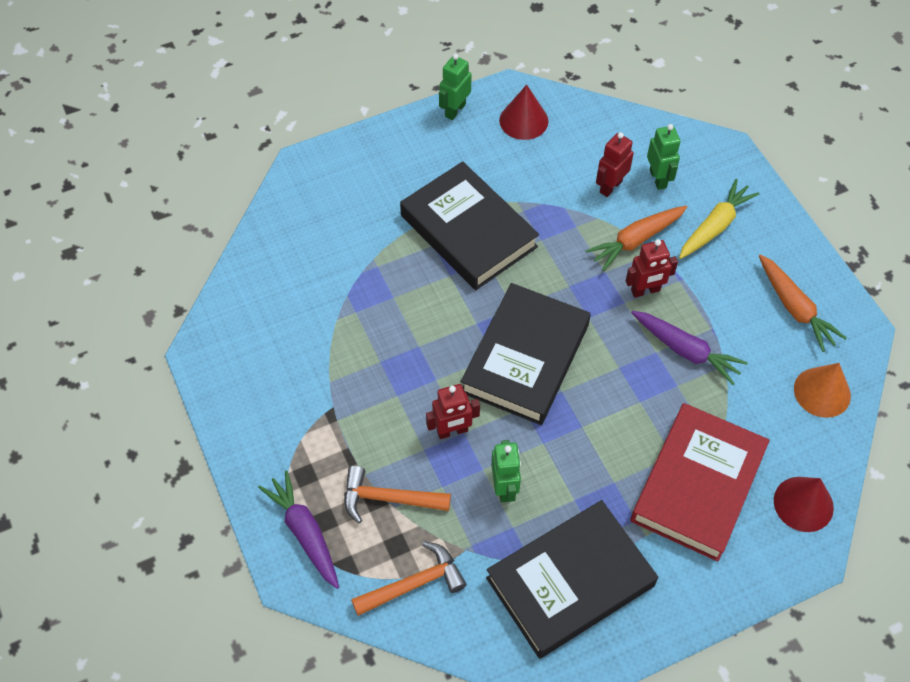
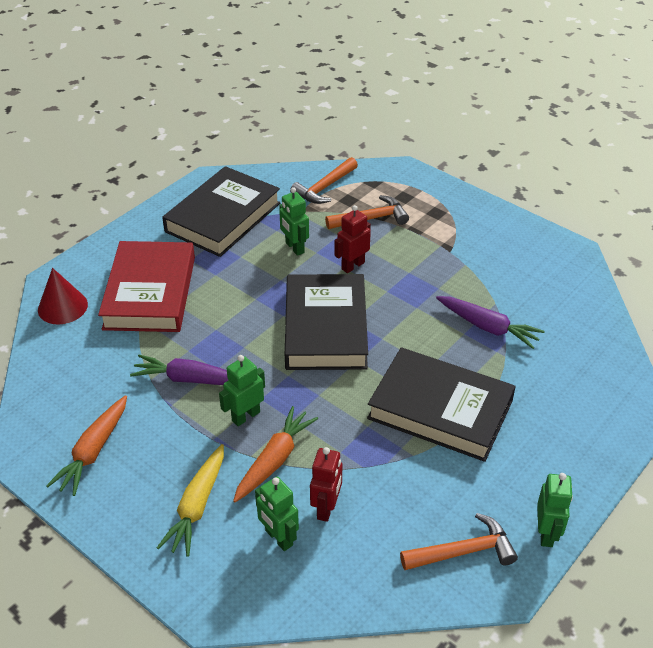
camera: 155 degrees right, 15 degrees down
(305, 532) = (412, 188): purple carrot -> purple carrot (488, 327)
(523, 120) = (464, 551): red cone -> orange hammer
(645, 291) = (245, 416): red robot -> green robot
(795, 308) = (93, 451): orange carrot -> orange carrot turned 105 degrees counterclockwise
(822, 392) = (56, 388): orange cone -> none

